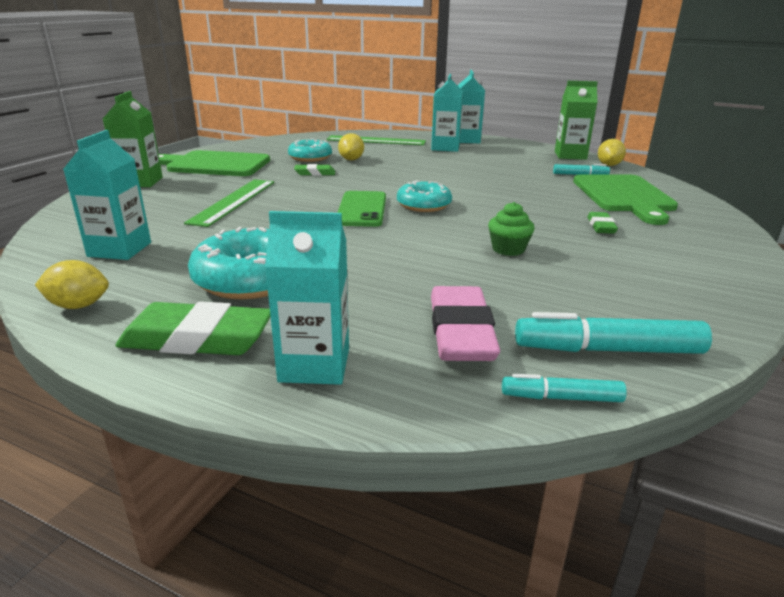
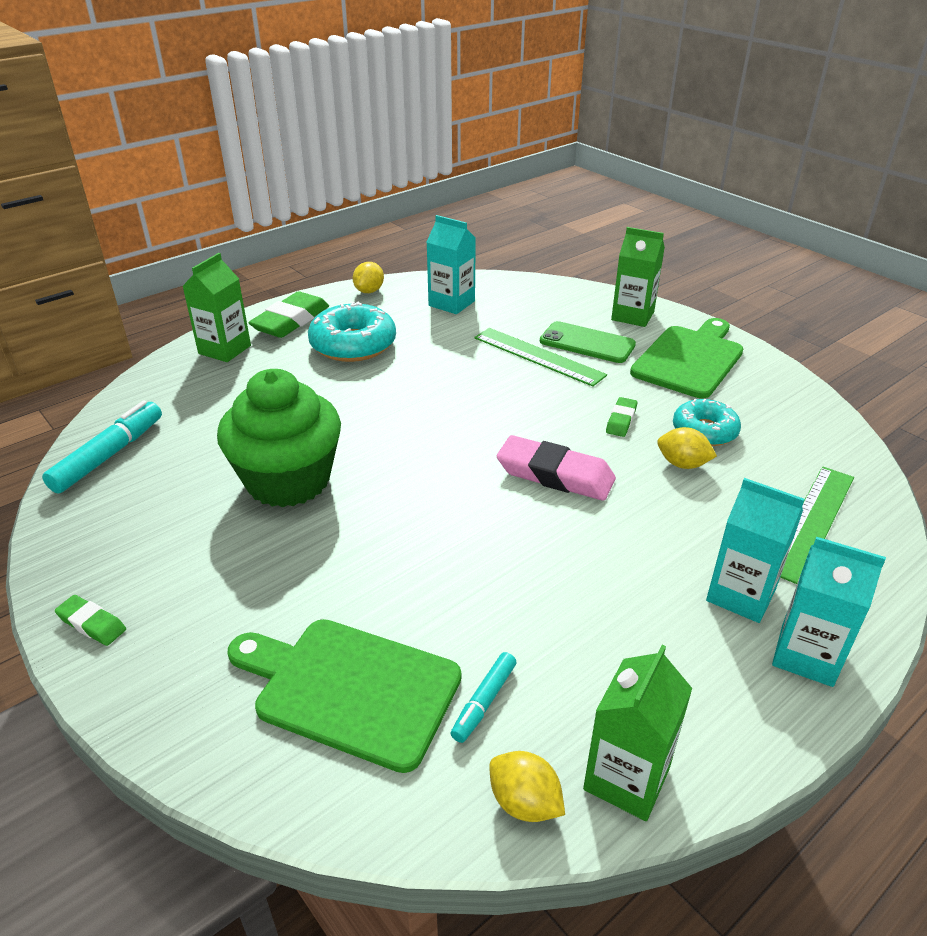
camera: 115 degrees right, 10 degrees up
(314, 365) = (224, 349): turquoise carton -> green carton
(362, 209) = (464, 423): green phone -> green phone (587, 343)
(423, 205) = (448, 468): turquoise donut -> none
(460, 332) = (197, 405): pink eraser -> pink eraser (555, 475)
(508, 249) = (288, 480): green cupcake -> green cupcake, size x2.42
(561, 398) = (101, 415): turquoise marker -> none
(601, 226) = (276, 583): green eraser -> green eraser (92, 624)

